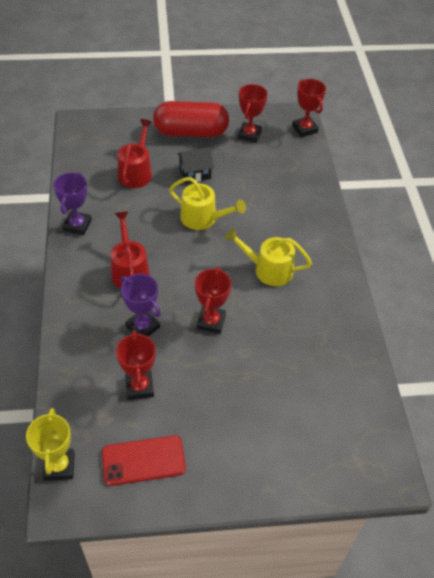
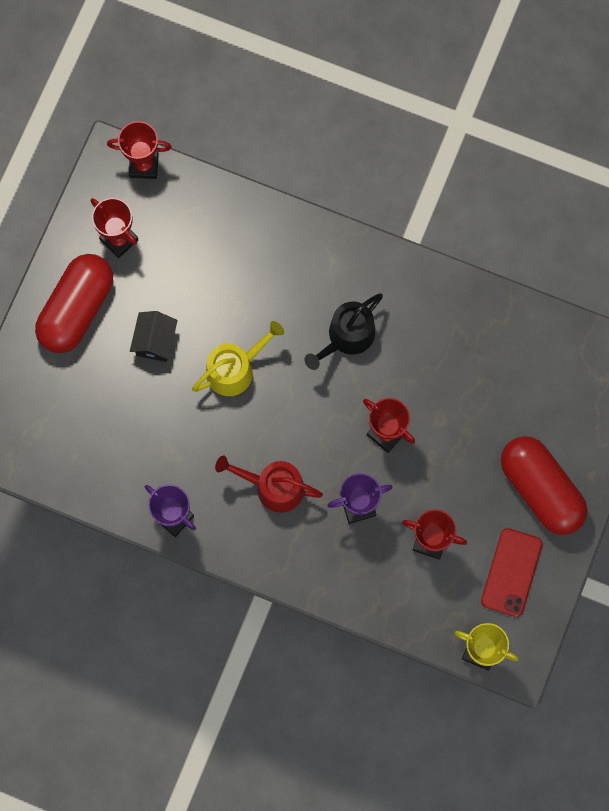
camera: 60 degrees left, 25 degrees up
(136, 172) = (117, 411): red watering can -> none
(230, 452) = (540, 489): none -> red capsule
(268, 270) = (347, 337): yellow watering can -> black watering can

